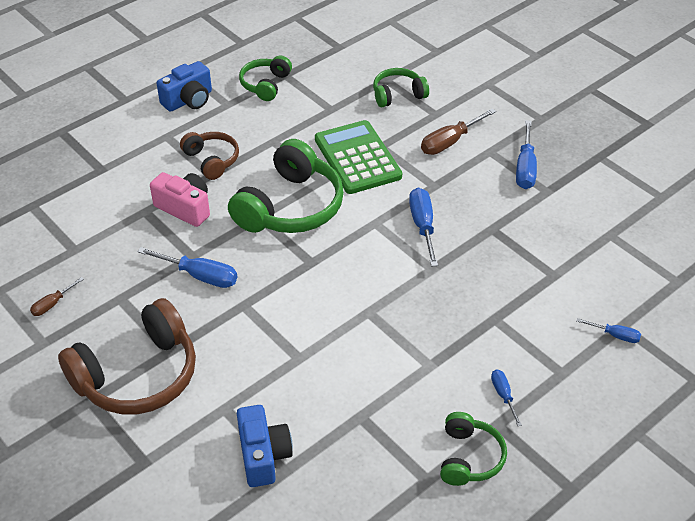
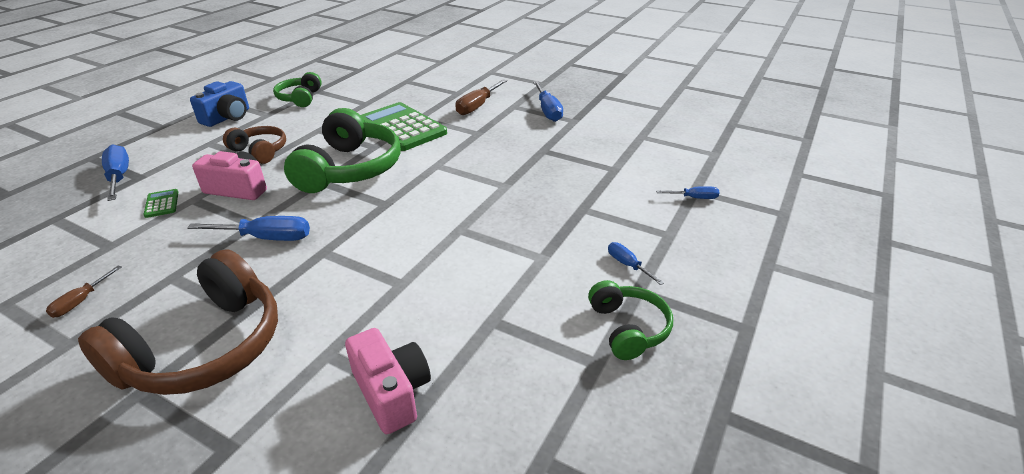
camera: 20 degrees left, 10 degrees down
(118, 210) = (162, 204): none -> green calculator
(263, 455) = (392, 392): blue camera -> pink camera
(398, 95) = (420, 87): green headphones -> none
(423, 226) = (481, 159): blue screwdriver -> blue screwdriver (119, 177)

